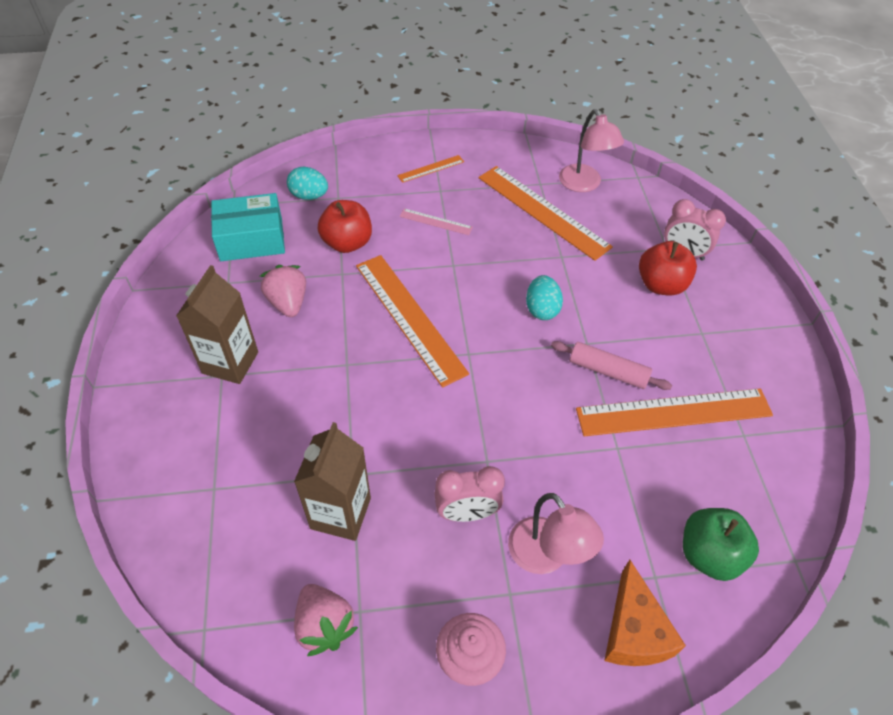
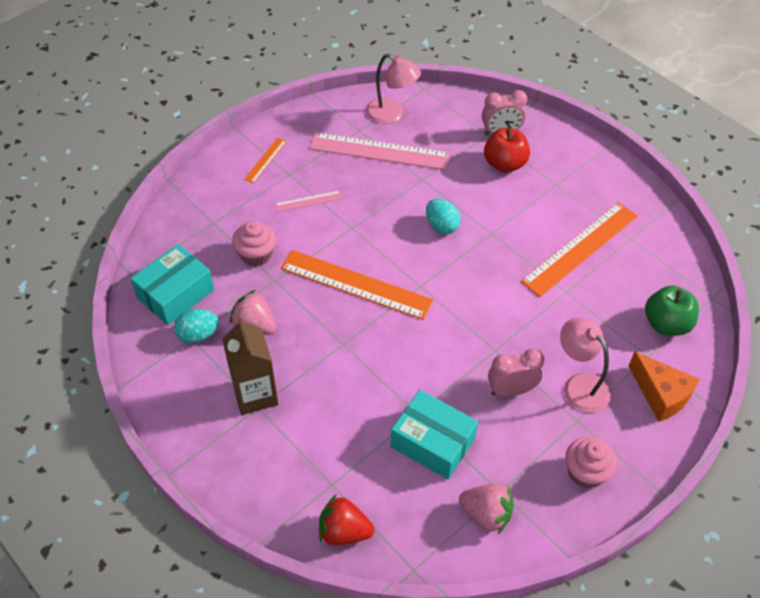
camera: 35 degrees left, 0 degrees up
(181, 542) = (344, 531): none -> red strawberry
(309, 196) = (188, 233): turquoise egg -> turquoise egg (198, 335)
(340, 513) = (432, 443): brown carton -> turquoise box
(347, 243) = (256, 254): red apple -> pink cupcake
(467, 513) = (511, 390): pink clock -> pink clock turned 150 degrees counterclockwise
(542, 211) = (380, 151): orange ruler -> pink ruler
(546, 557) = (579, 385): pink lamp -> pink lamp turned 150 degrees counterclockwise
(608, 371) = (519, 244): pink rolling pin -> none

